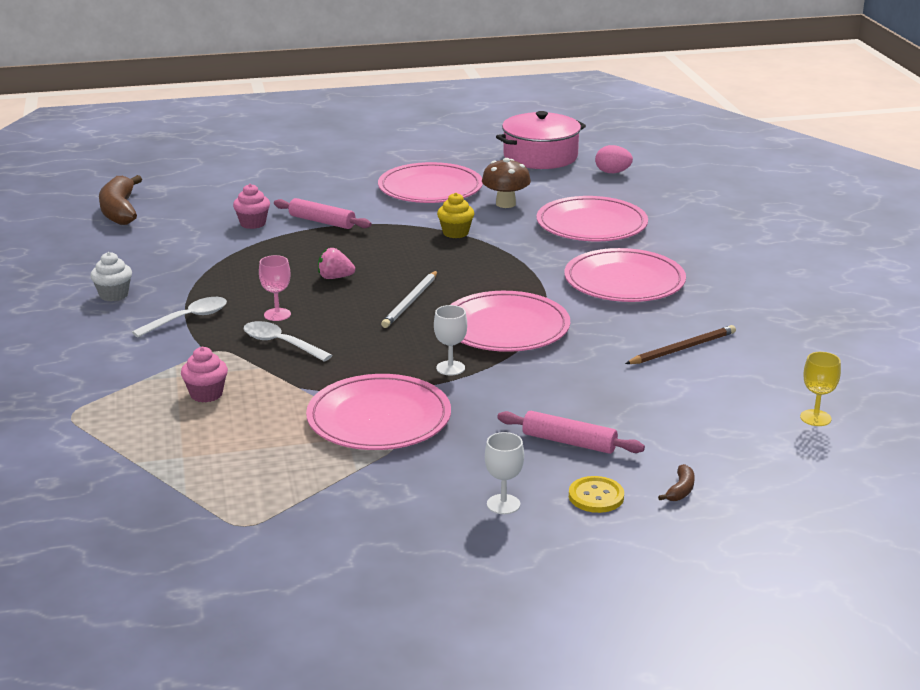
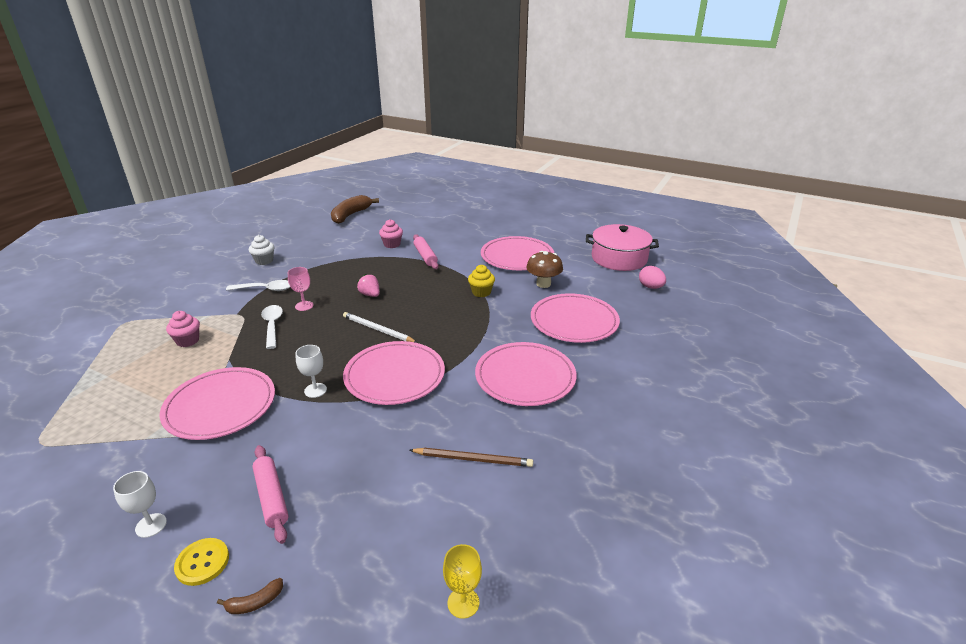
camera: 40 degrees right, 5 degrees up
(410, 302) = (378, 329): white pencil -> white pencil turned 60 degrees clockwise

